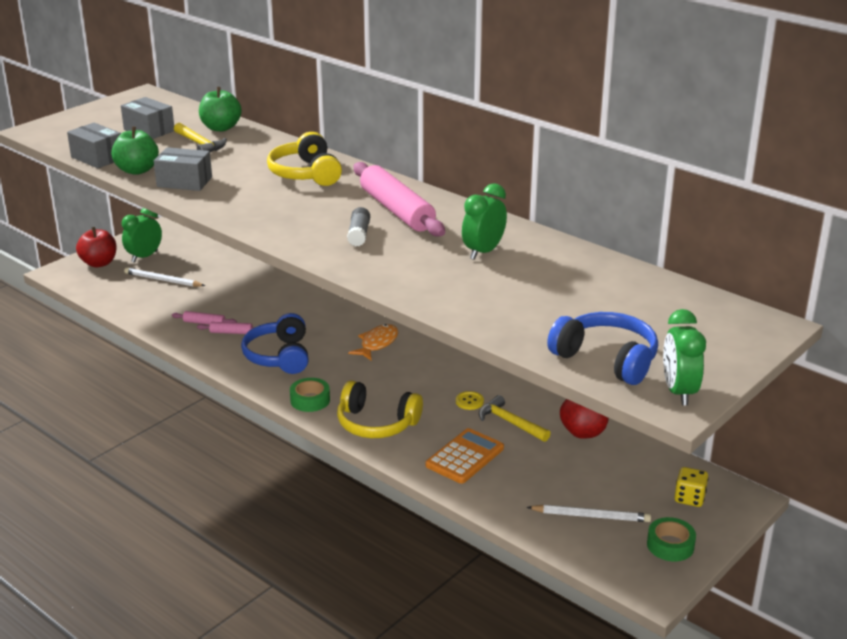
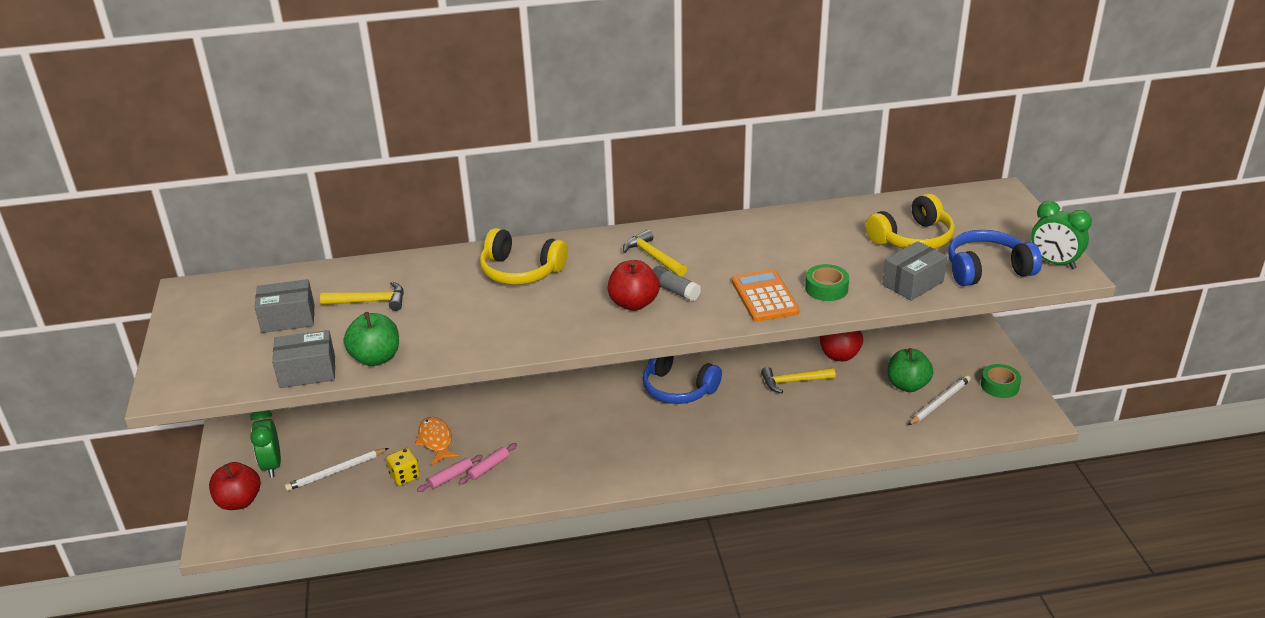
camera: 50 degrees left, 5 degrees up
(184, 182) = (444, 340): grey box -> grey box (912, 283)
(221, 128) = (350, 277): green apple -> green apple (907, 385)
(279, 356) = (563, 456): blue headphones -> blue headphones (678, 388)
(310, 400) = (652, 468): green tape -> green tape (826, 288)
(319, 226) = (633, 303): none -> red apple
(376, 424) = (725, 448): yellow headphones -> yellow headphones (912, 238)
(377, 343) = (609, 394): orange fish -> orange fish (436, 441)
(396, 210) = (653, 257): pink rolling pin -> yellow hammer
(464, 457) = (814, 425): orange calculator -> orange calculator (764, 297)
(469, 401) = (745, 387): yellow button -> none
(483, 252) = (774, 249): green clock -> none
(689, 498) = (957, 351): yellow dice -> yellow dice (405, 476)

